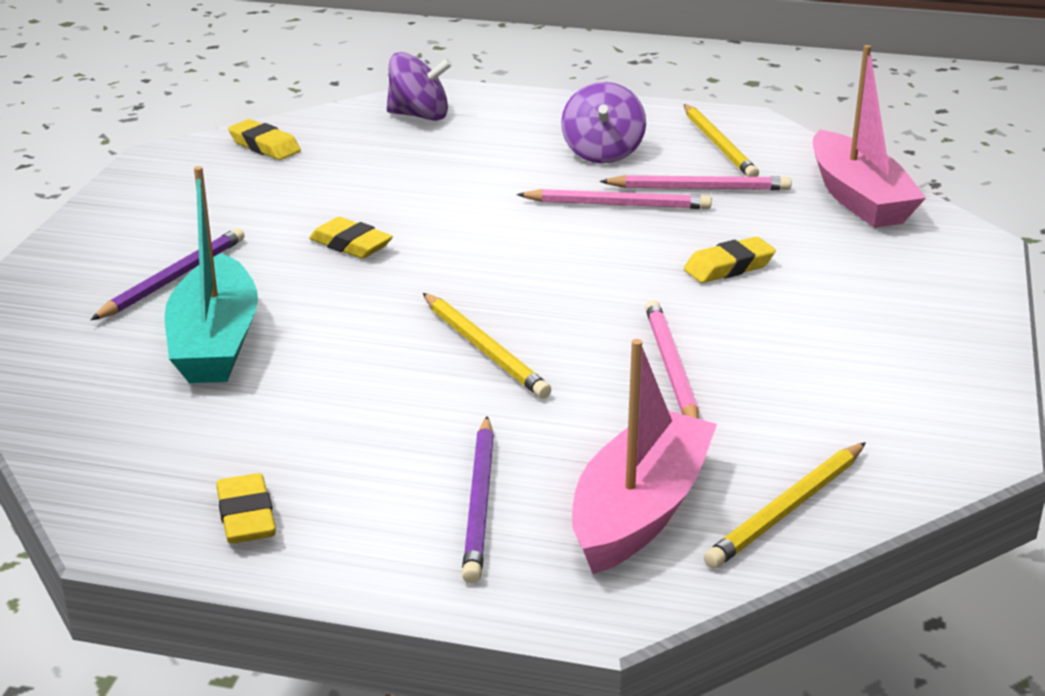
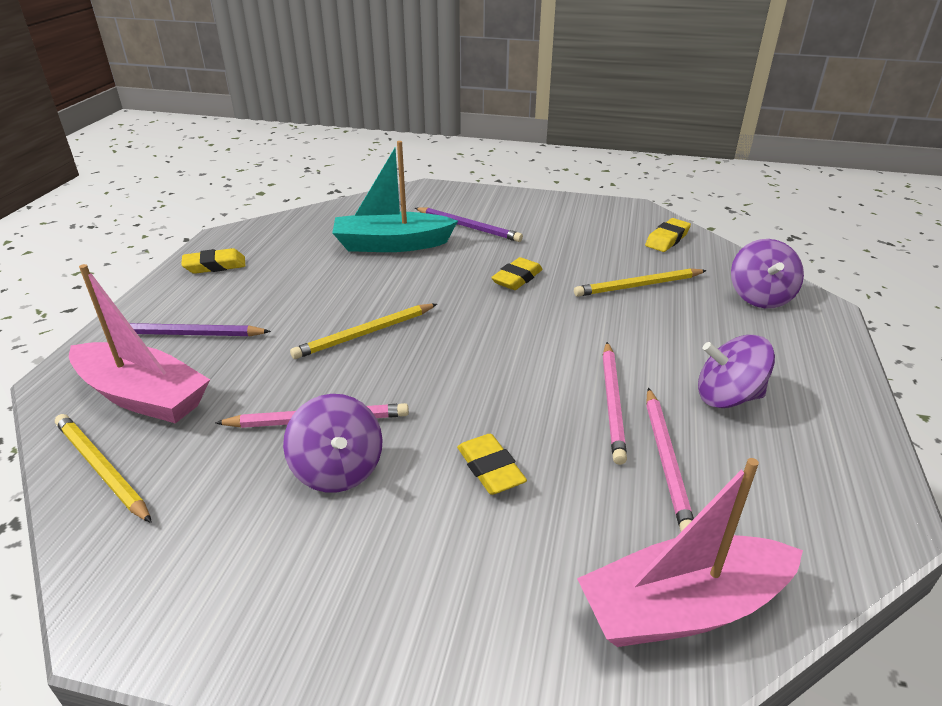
camera: 90 degrees right, 5 degrees up
(719, 145) = (791, 486): yellow pencil -> yellow pencil (638, 286)
(749, 348) = (338, 469): none -> purple spinning top

